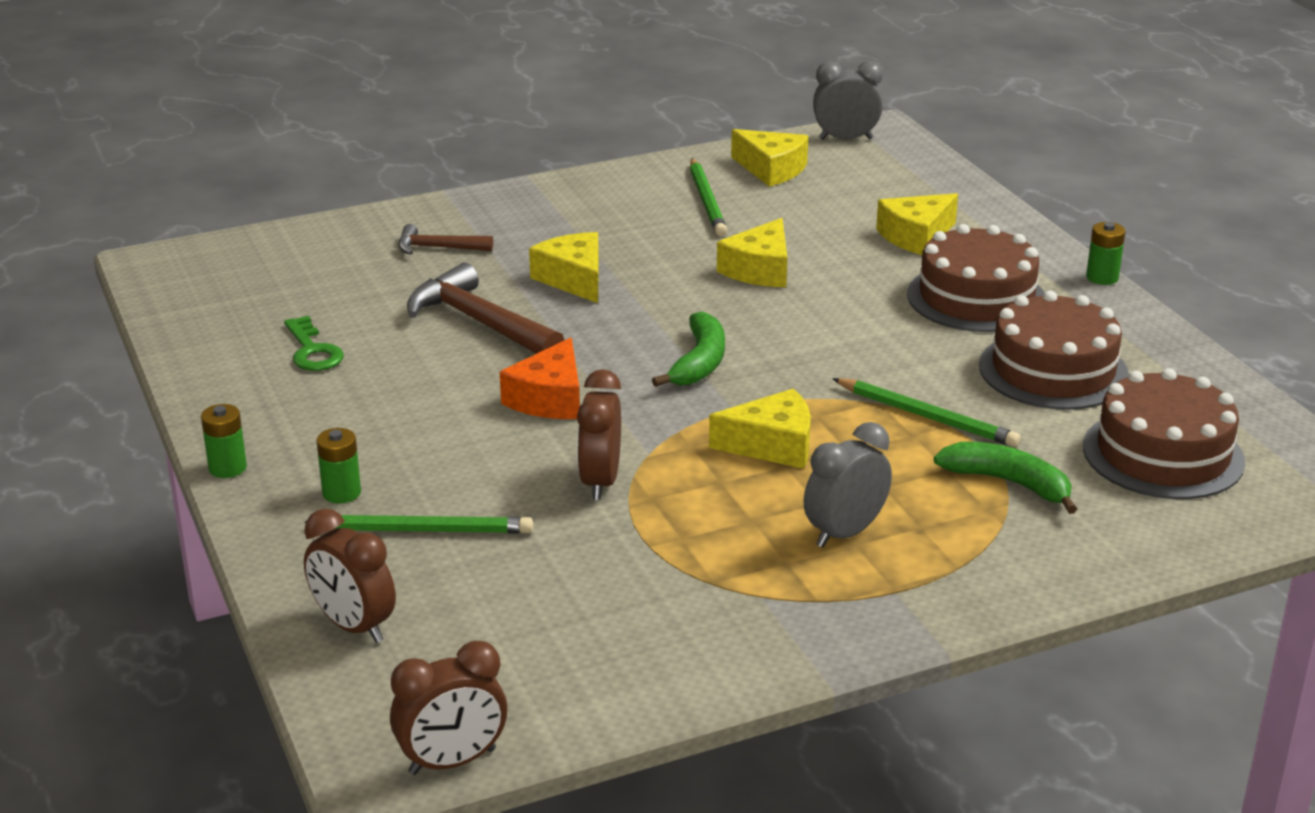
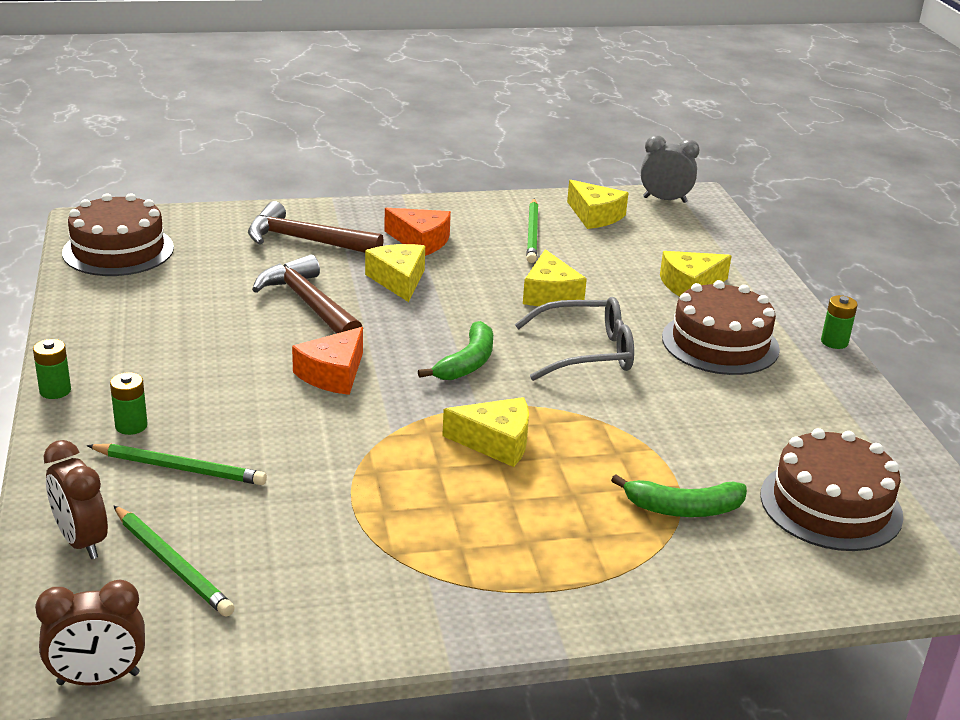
camera: 10 degrees right, 0 degrees up
(312, 351) = (169, 307): green key -> none
(438, 248) = (306, 240): brown hammer -> brown hammer, size x1.81
(578, 229) = (421, 241): none -> orange cheese
(600, 482) = (340, 450): brown clock -> none
(760, 270) = (550, 294): yellow cheese -> yellow cheese turned 45 degrees counterclockwise
(829, 330) = (585, 352): none -> grey glasses
(845, 533) = (523, 530): grey clock -> none
(926, 417) = (636, 438): green pencil -> green pencil (171, 564)
(1008, 483) = (683, 509): green banana -> green banana turned 135 degrees clockwise
(1053, 370) = (761, 415): brown cake -> brown cake (118, 250)

